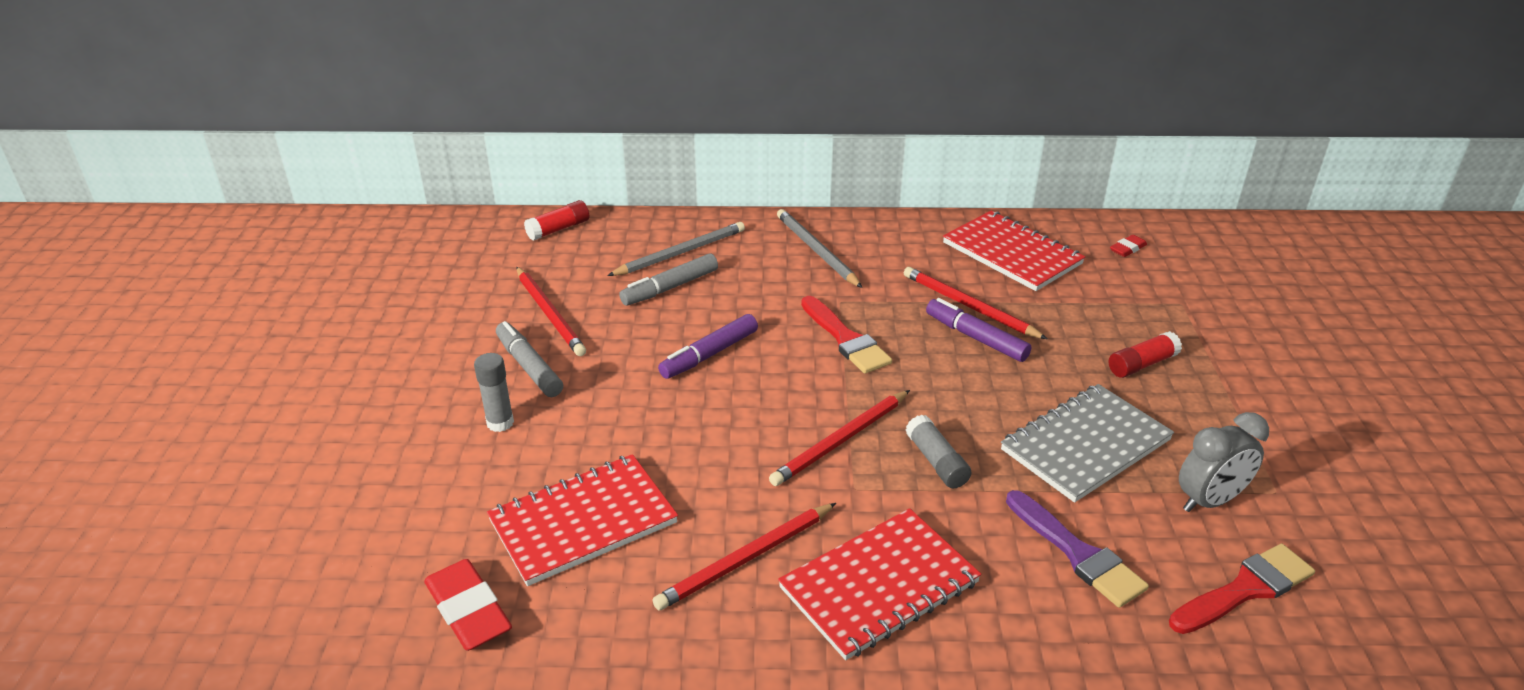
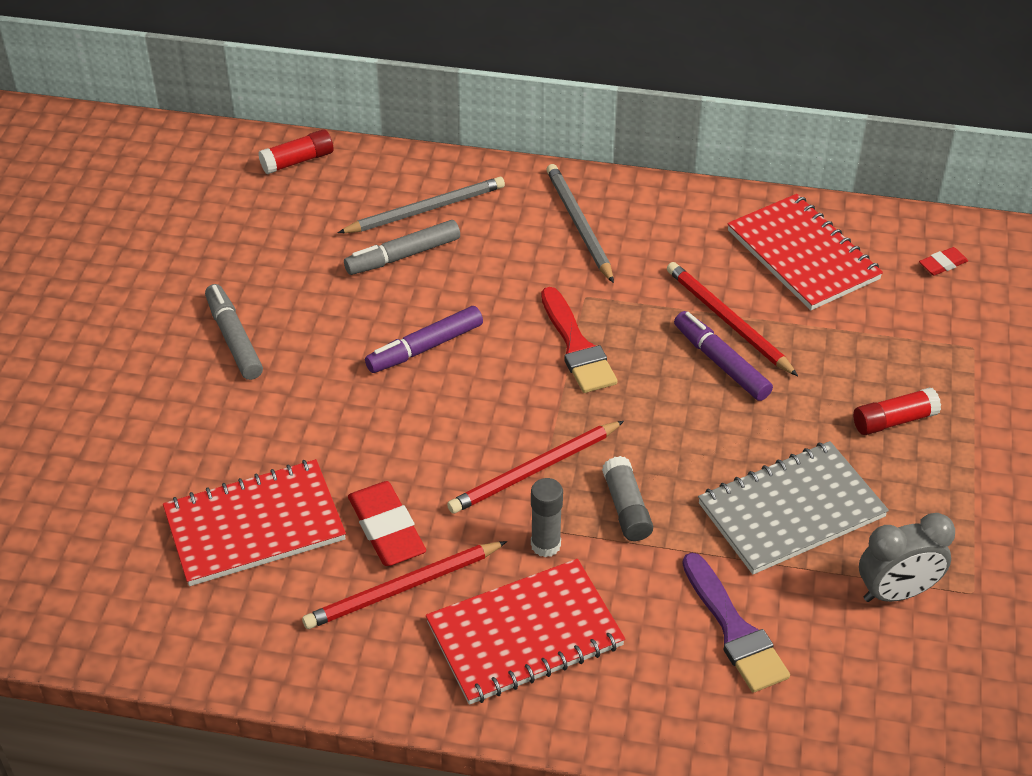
camera: 10 degrees right, 10 degrees up
(468, 610) = (131, 602): red eraser -> red eraser (386, 529)
(500, 423) = (193, 403): grey glue stick -> grey glue stick (545, 545)
(549, 313) = (267, 274): red pencil -> none
(1245, 589) = (889, 692): red brush -> none

